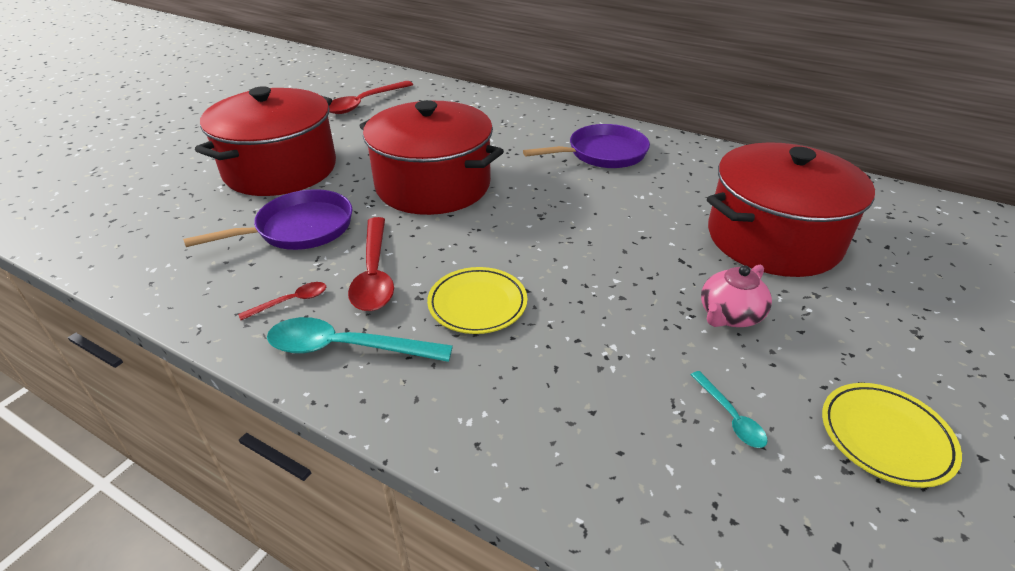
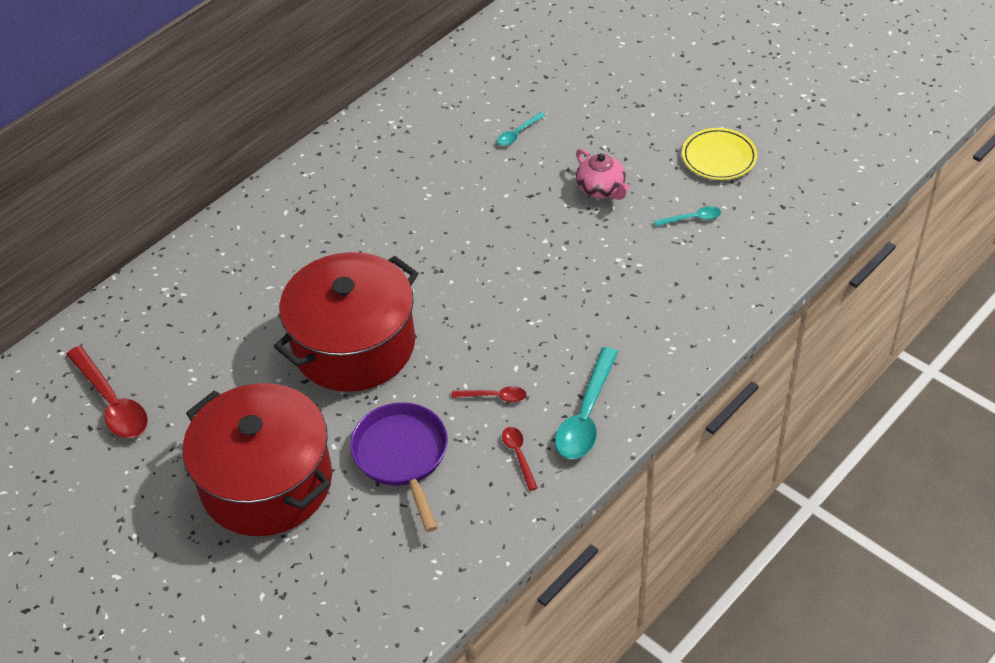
camera: 75 degrees left, 10 degrees up
(374, 274) = (494, 396): red spoon -> red spoon, size x0.51
(477, 304) = (553, 330): yellow plate -> none
(602, 154) = (338, 203): purple pan -> none
(773, 239) = (518, 134): red pot -> turquoise spoon

